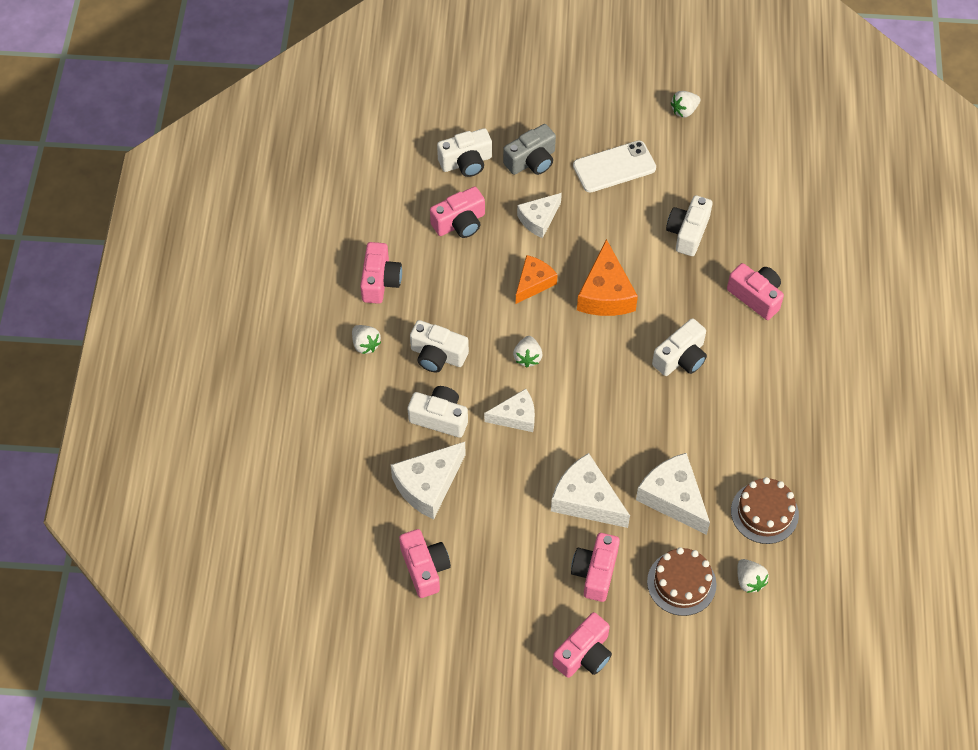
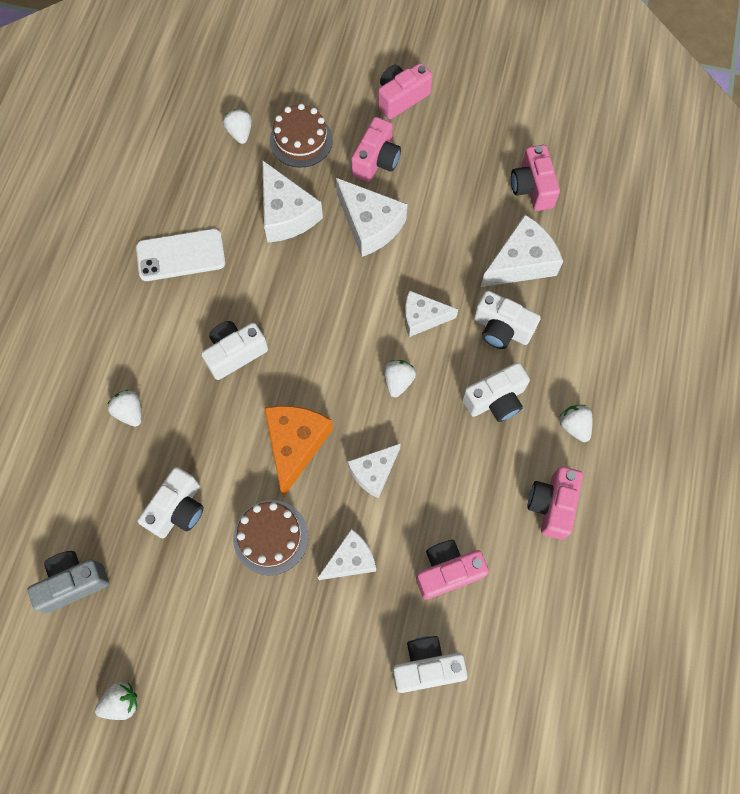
camera: 170 degrees left, 10 degrees up
(437, 355) = (495, 400): white camera -> white camera turned 120 degrees clockwise
(531, 161) = (342, 653): grey camera -> grey camera (73, 583)
(533, 283) = (374, 472): orange cheese -> white cheese
(614, 167) = (239, 623): white phone -> white phone (181, 255)
(756, 297) = (130, 412): pink camera -> white strawberry
(764, 512) = (205, 188): brown cake -> brown cake (270, 537)

